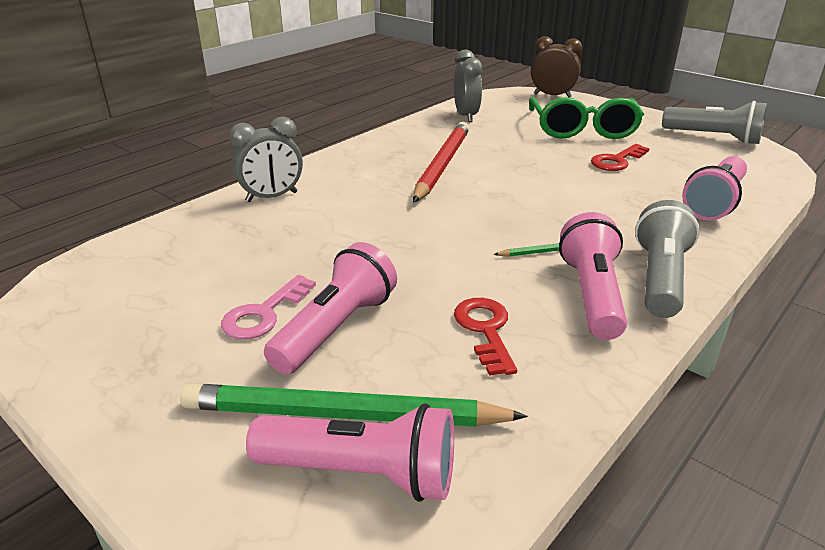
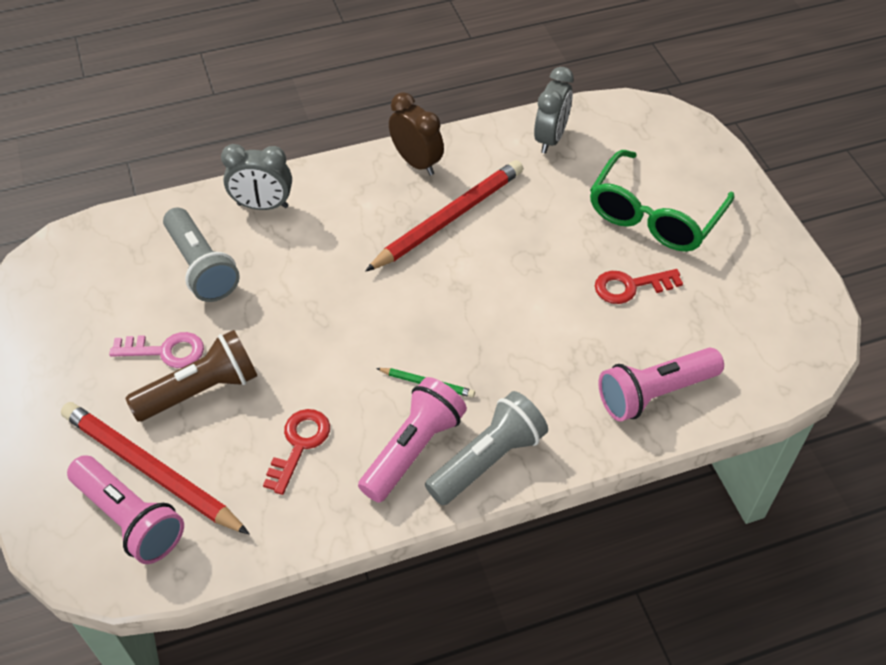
camera: 30 degrees right, 20 degrees up
(264, 313) = (165, 351): pink key -> pink key turned 150 degrees counterclockwise
(336, 328) = (201, 390): pink flashlight -> brown flashlight
(343, 415) = (151, 470): green pencil -> red pencil
(552, 96) = (690, 133): brown clock -> brown clock (416, 162)
(713, 138) = (789, 292): grey flashlight -> grey flashlight (201, 267)

